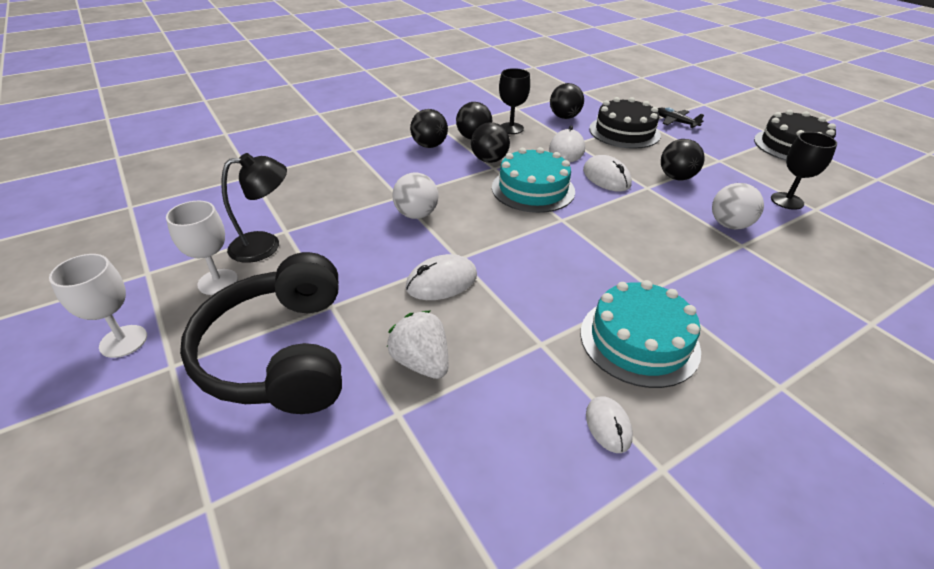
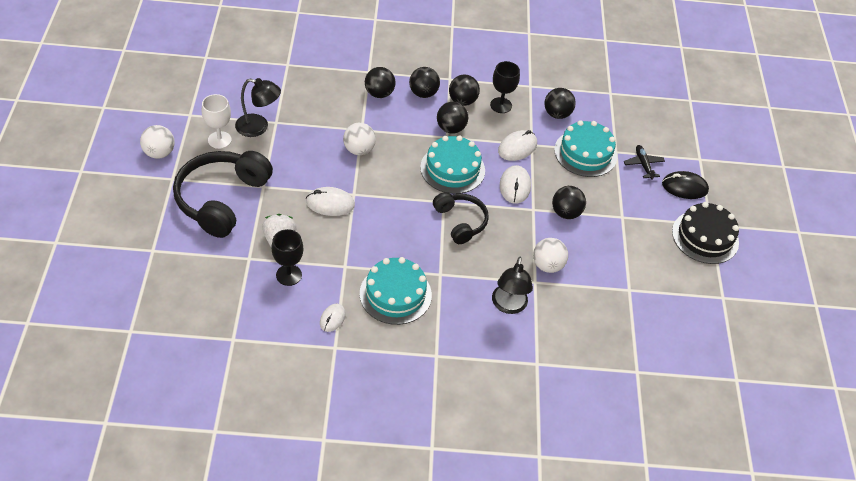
camera: 30 degrees right, 10 degrees up
(123, 341) = (159, 153): white goblet -> white ball
(384, 161) = (379, 93): none -> black ball
(602, 228) = (460, 221): none -> black headphones
(624, 132) = (585, 153): black cake -> turquoise cake
(725, 123) = (684, 187): none -> black mouse
(758, 281) = (508, 306): none -> black lamp
(787, 201) = (618, 273): black goblet -> black goblet (289, 275)

